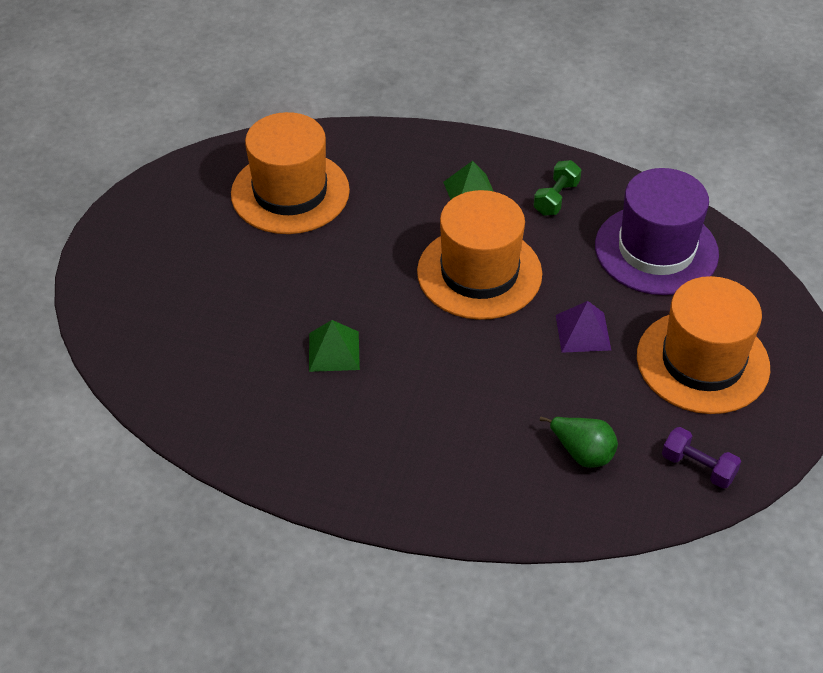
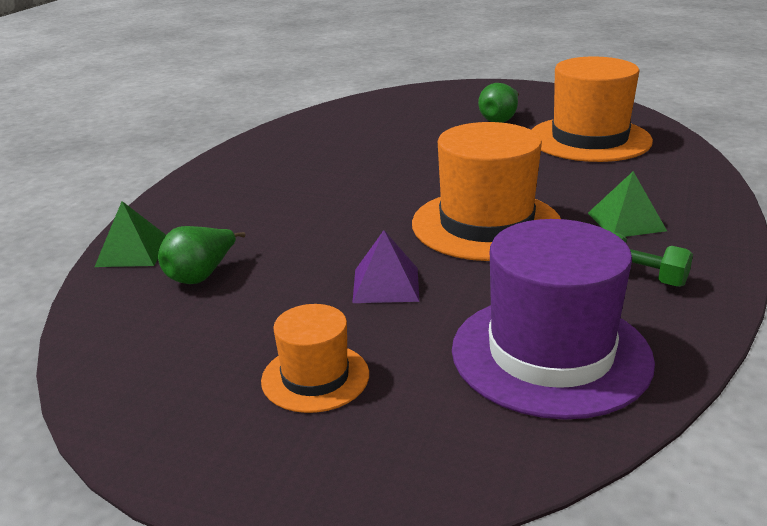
camera: 95 degrees right, 20 degrees down
(222, 253) = (500, 119): none -> green pear
(334, 351) = (377, 161): green pyramid -> green pyramid (133, 252)
(698, 467) = (136, 355): purple dumbbell -> none
(702, 362) = (315, 377): orange hat -> orange hat, size x0.53

